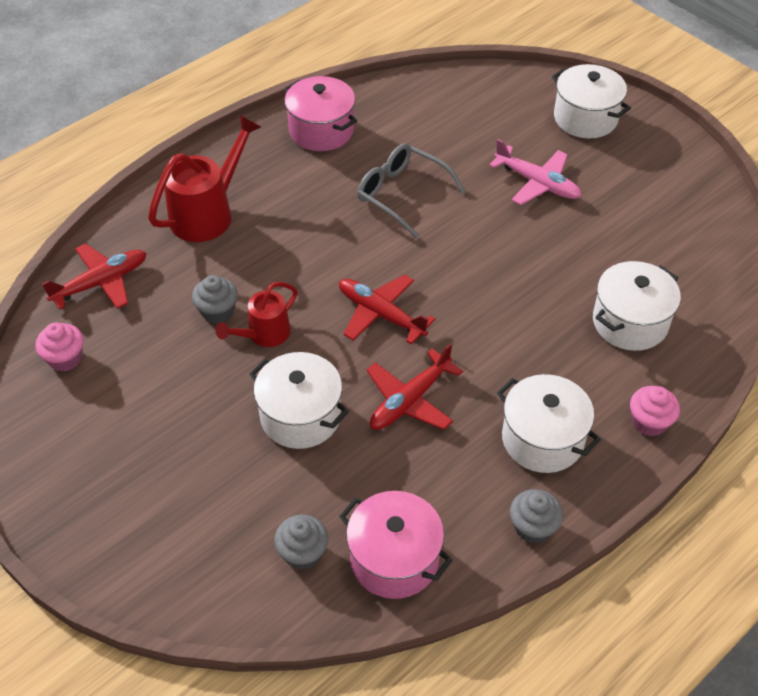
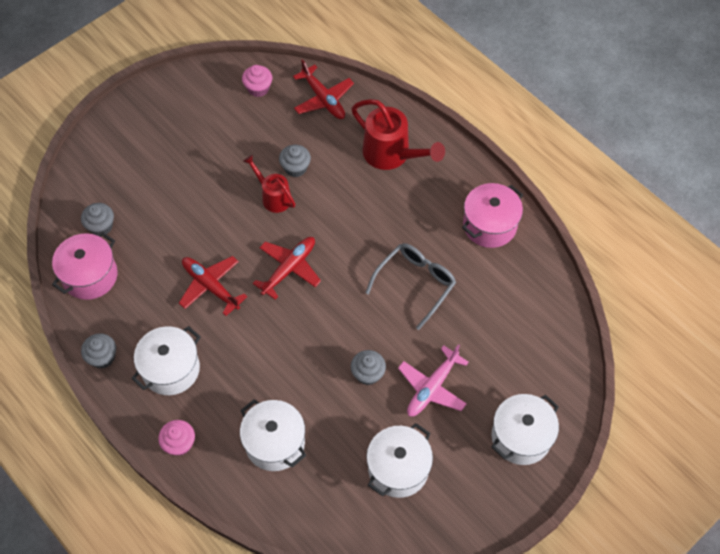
camera: 90 degrees right, 10 degrees up
(300, 416) = (202, 221): white pot -> white pot (398, 468)
(526, 237) = (368, 374): none -> grey cupcake

